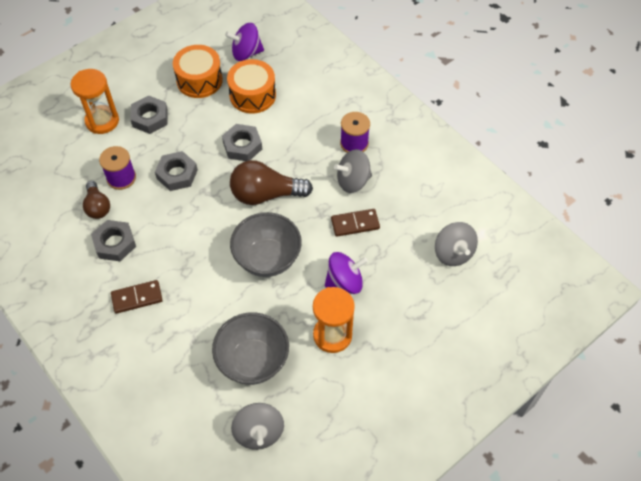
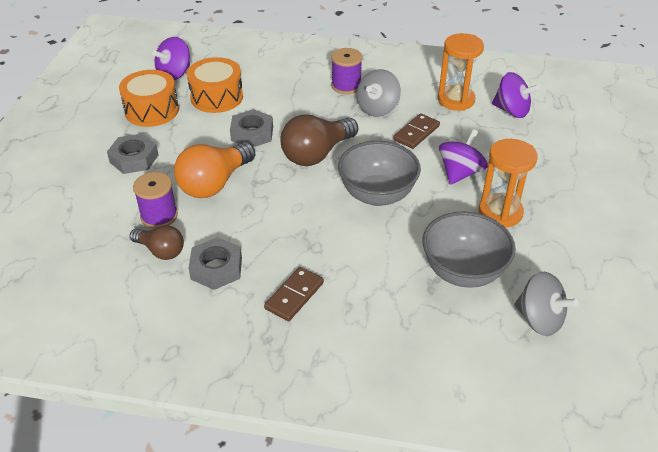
camera: 40 degrees left, 15 degrees down
(102, 121) = (83, 185): orange hourglass -> orange hourglass (456, 100)
(177, 174) = (214, 183): grey nut -> orange light bulb
(453, 253) = (511, 111): grey spinning top -> purple spinning top

